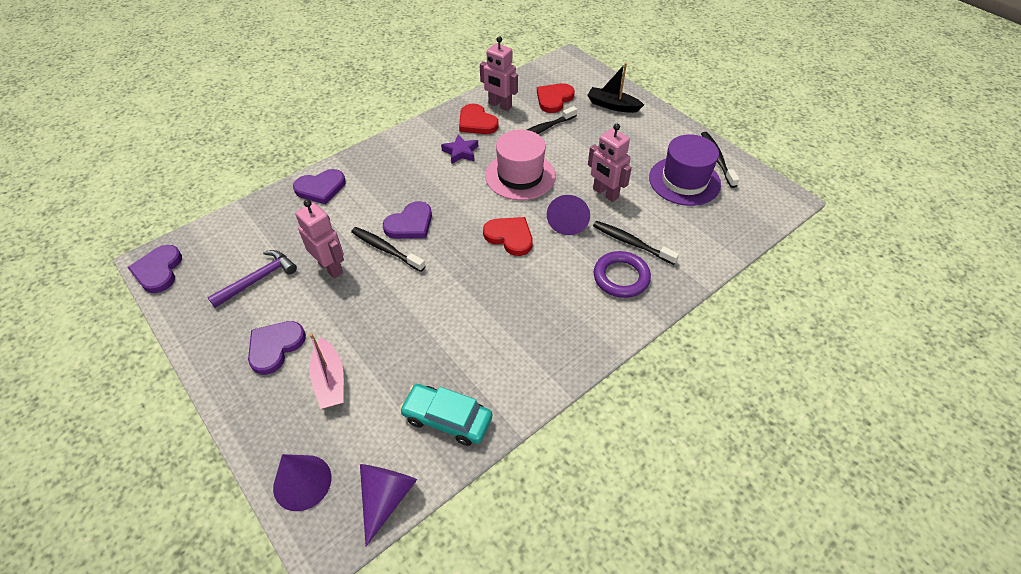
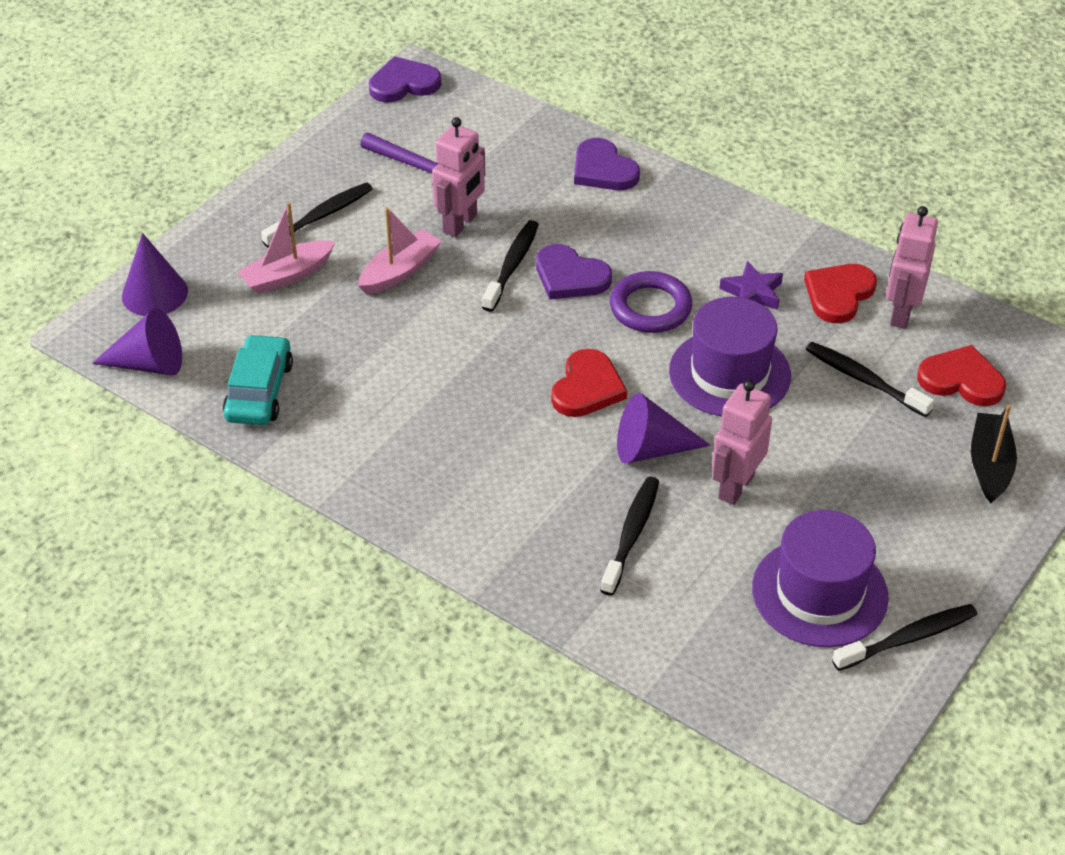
camera: 75 degrees right, 5 degrees down
(275, 347) = (321, 216): purple heart -> black toothbrush
(361, 310) = (400, 271): none -> pink boat
(520, 176) = (729, 373): pink hat -> purple hat
(621, 277) = (552, 530): purple ring -> purple ring (650, 307)

